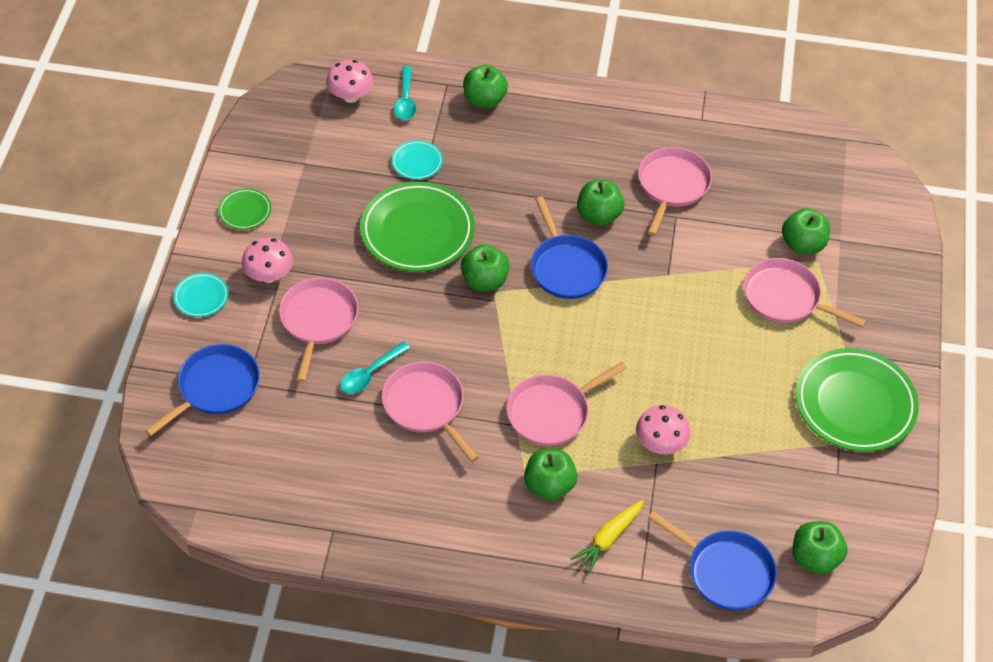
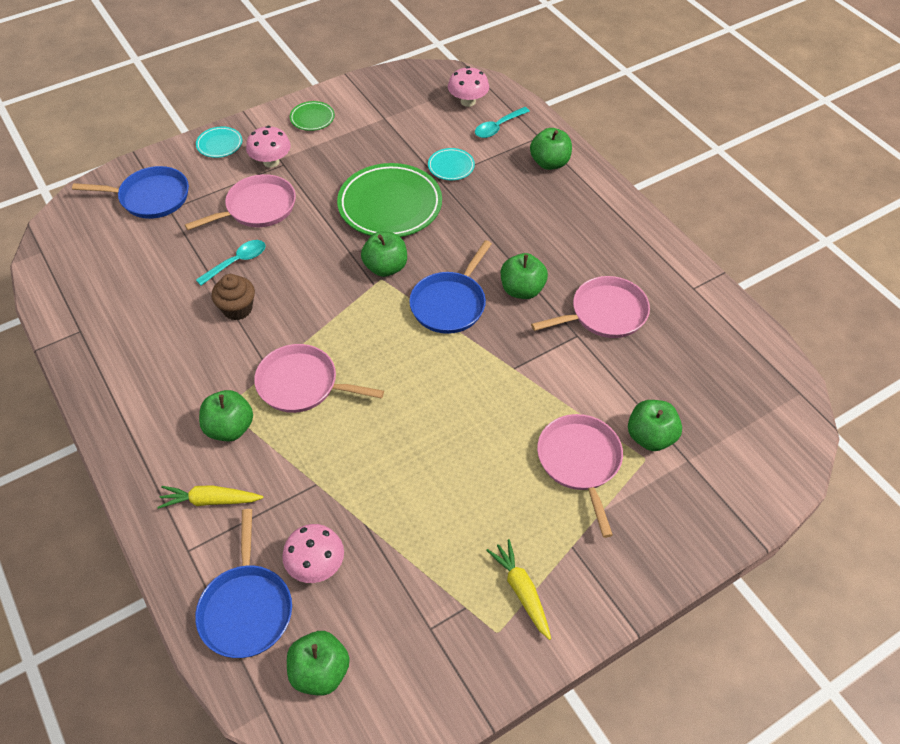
camera: 50 degrees right, 0 degrees up
(370, 374) = (237, 262): turquoise spoon -> turquoise spoon turned 135 degrees clockwise
(426, 406) = (237, 309): pink pan -> brown cupcake
(660, 443) = (338, 474): pink mushroom -> pink mushroom (316, 565)
(854, 404) = (521, 591): green plate -> yellow carrot

